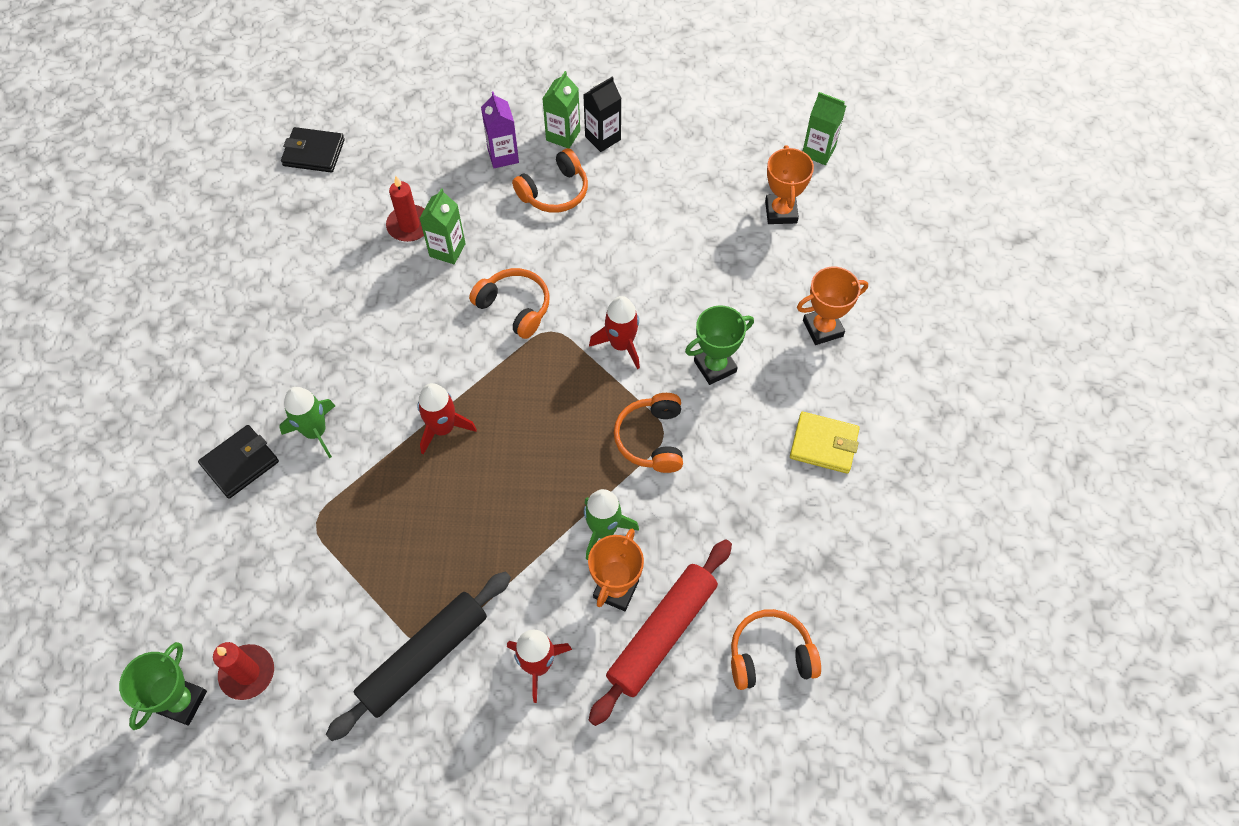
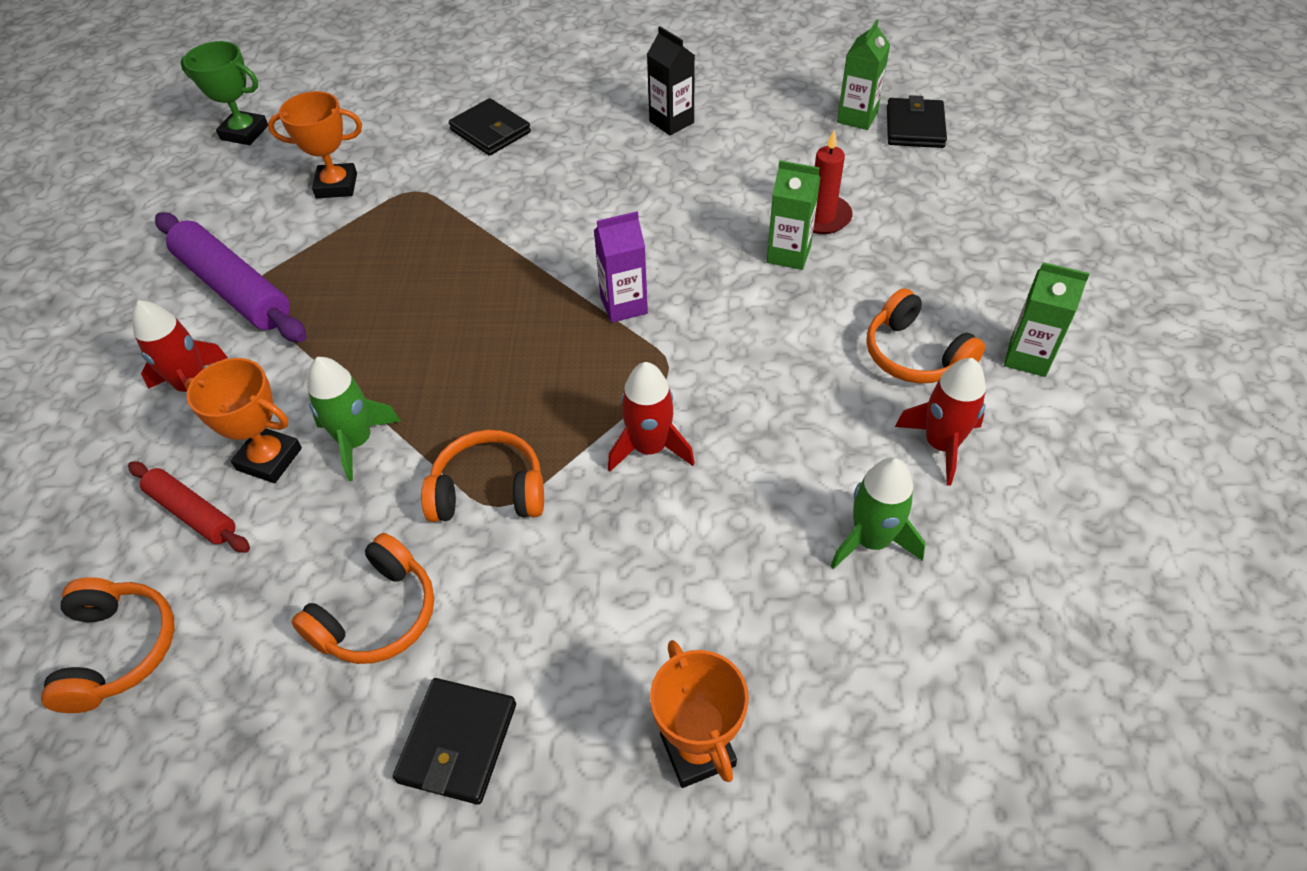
camera: 90 degrees right, 10 degrees down
(247, 673) = (259, 167): red candle -> none
(315, 432) = (524, 177): green rocket -> green rocket (871, 540)
(424, 658) = (234, 288): black rolling pin -> purple rolling pin
(443, 428) = (521, 275): red rocket -> red rocket (941, 444)
(503, 156) = (965, 294): purple carton -> purple carton (624, 305)
(514, 307) = (704, 326): orange headphones -> orange headphones (377, 615)
(603, 138) = (1040, 406): black carton -> black carton (671, 122)
(662, 634) = (193, 513): red rolling pin -> red rolling pin, size x0.57
(715, 366) = (613, 572): green trophy -> none
(781, 212) = (954, 680): orange trophy -> orange trophy (336, 185)
(818, 151) = (1131, 757): green carton -> green carton (857, 117)
(823, 444) = (457, 742): yellow wallet -> black wallet

